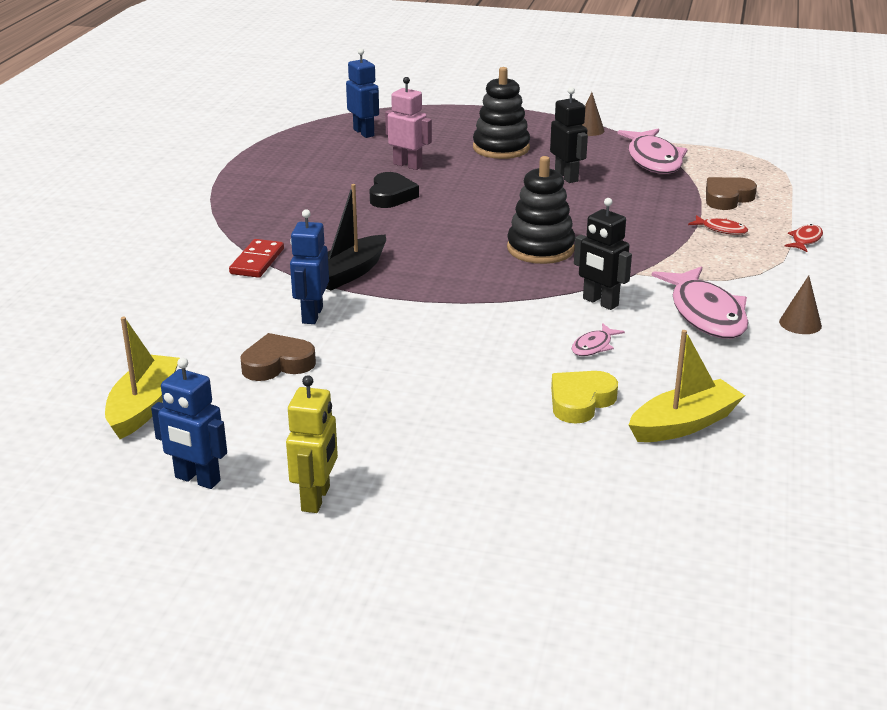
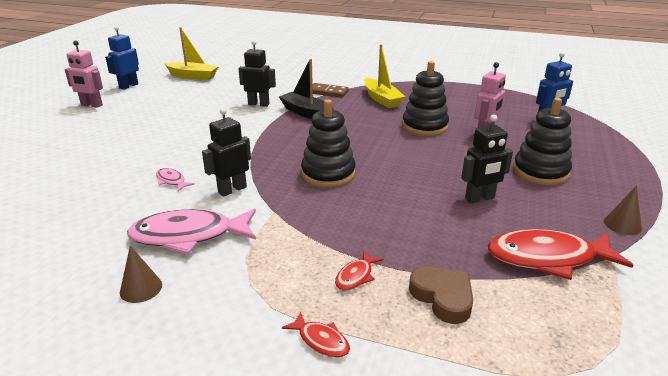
camera: 95 degrees right, 0 degrees up
(257, 261) = (328, 92): red domino -> brown domino
(277, 364) = (212, 97): brown heart -> none
(312, 315) = (258, 104): blue robot -> black robot
(316, 499) = (91, 105): yellow robot -> pink robot
(391, 196) = (424, 126): black heart -> black stacking toy
(580, 401) = (110, 170): yellow heart -> none
(653, 160) = (547, 258): pink fish -> red fish
(684, 424) = (52, 202): yellow boat -> yellow boat (381, 99)

